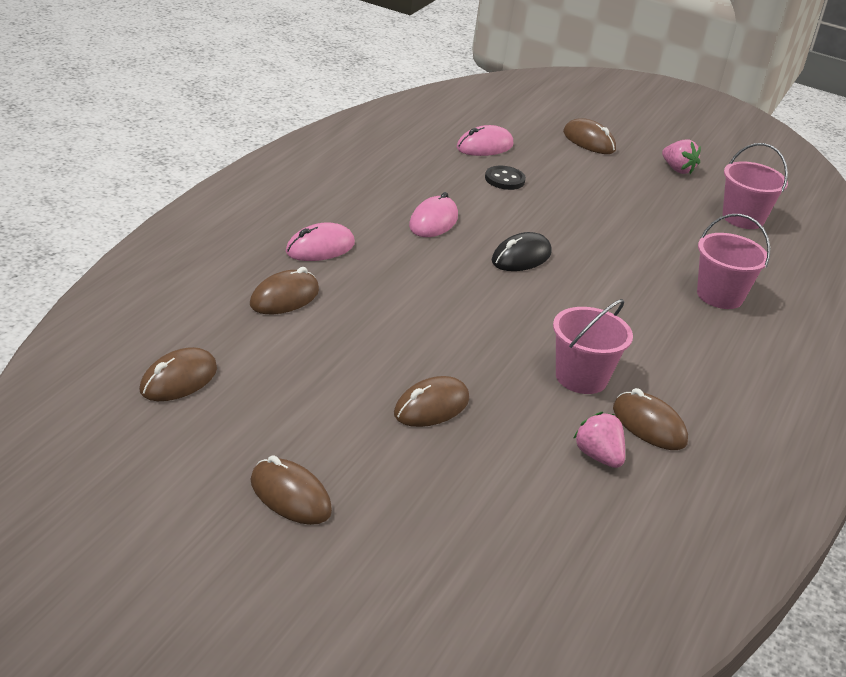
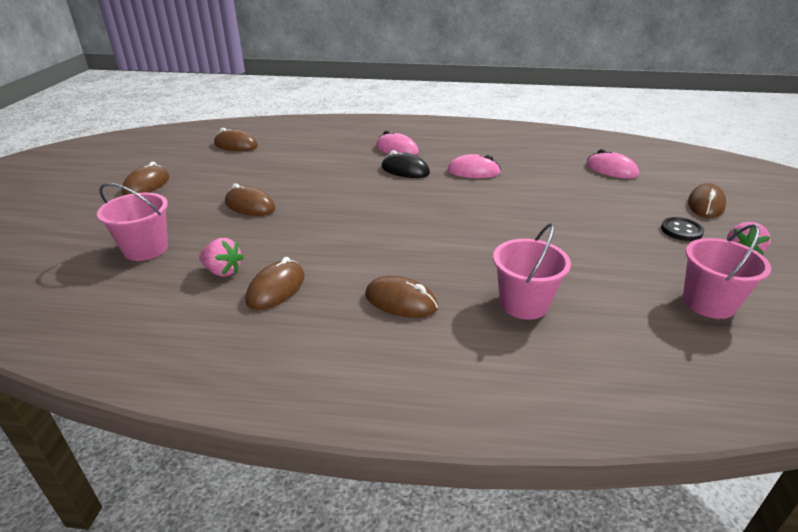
camera: 75 degrees right, 0 degrees up
(284, 298) = (333, 151): brown mouse -> brown mouse (401, 301)
(504, 179) = (573, 183): black button -> black button (681, 231)
(521, 257) = (466, 206): black mouse -> black mouse (405, 170)
(581, 378) = (322, 251): pink bucket -> pink bucket (146, 249)
(598, 456) = (223, 271): pink strawberry -> pink strawberry turned 75 degrees clockwise

